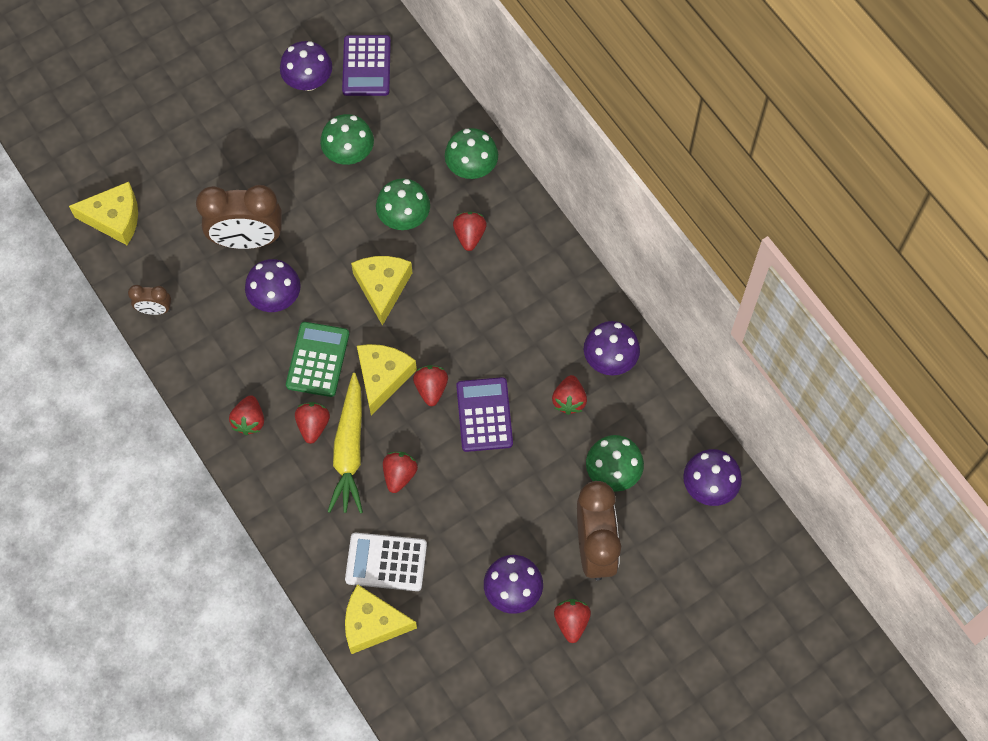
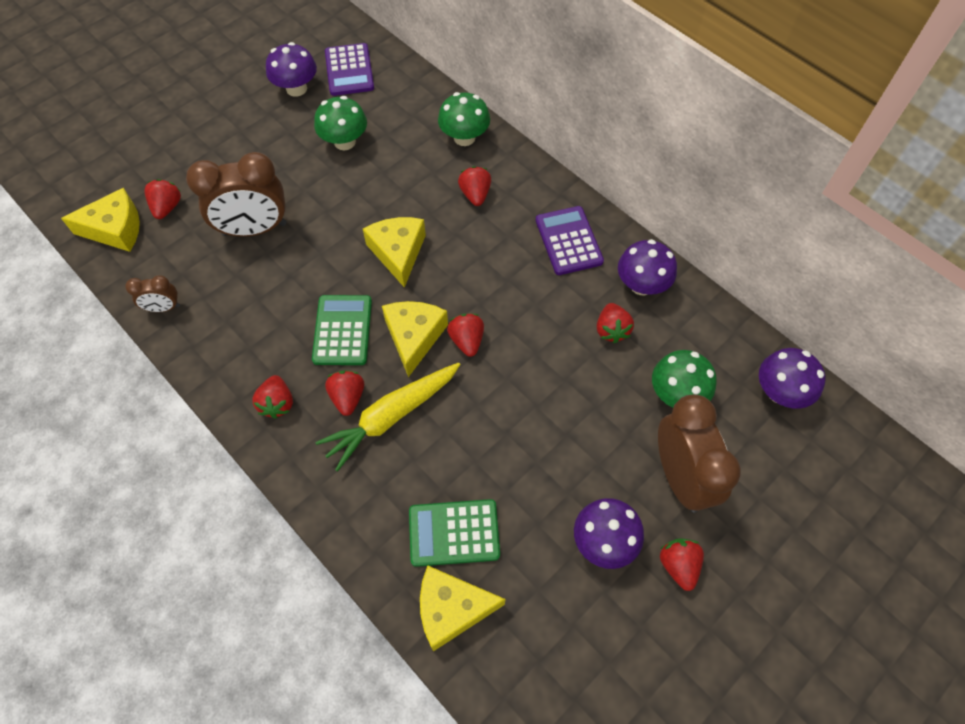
camera: 10 degrees left, 5 degrees down
(276, 298) = (290, 278): purple mushroom -> none
(349, 450) = (391, 417): yellow carrot -> yellow carrot turned 60 degrees clockwise
(386, 562) = (454, 533): white calculator -> green calculator
(399, 475) = (450, 434): red strawberry -> red strawberry (167, 207)
(404, 218) = (408, 188): green mushroom -> none
(484, 415) = (528, 357): purple calculator -> purple calculator (568, 241)

